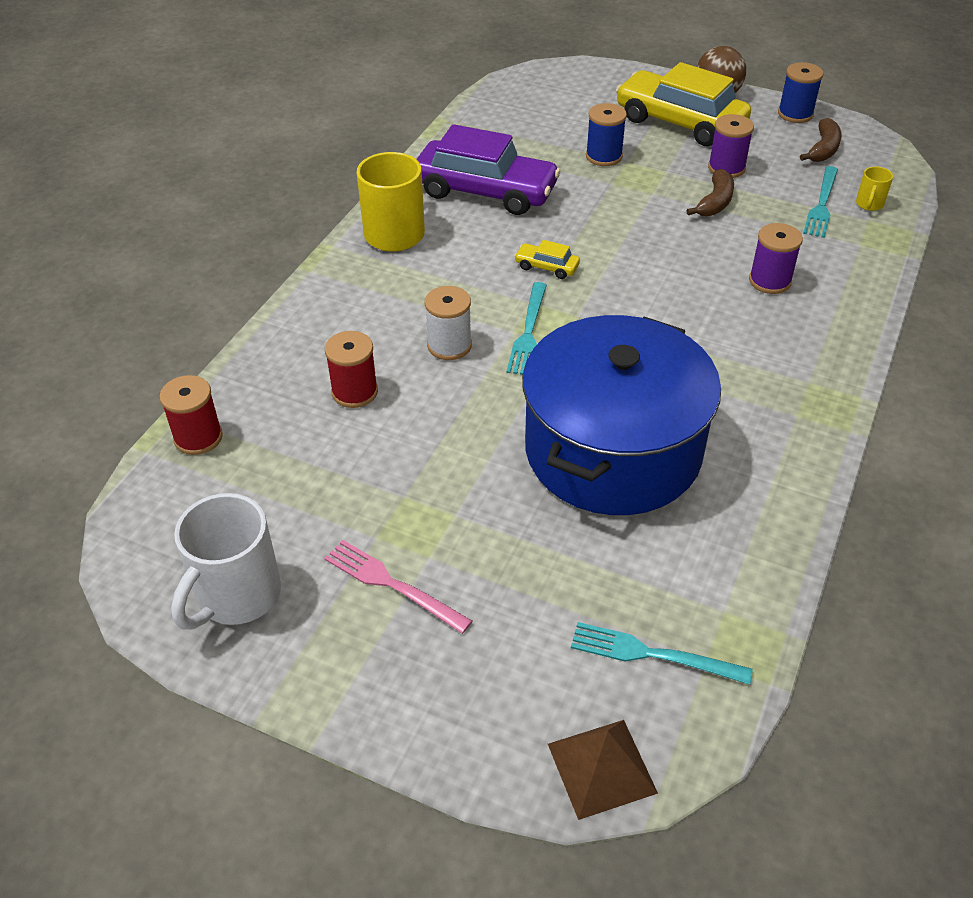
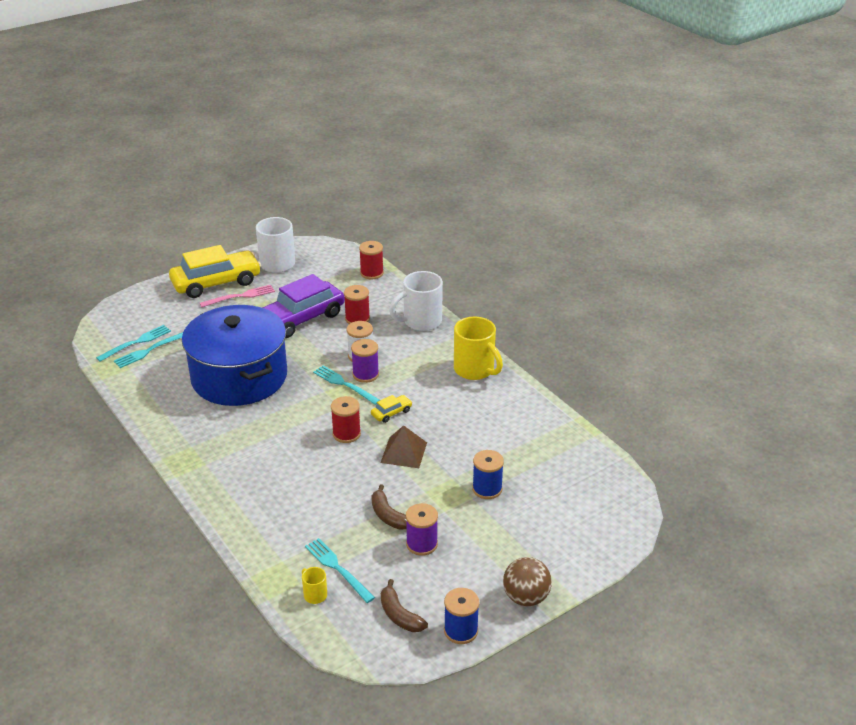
camera: 120 degrees right, 10 degrees down
(314, 322) = (421, 321): none -> white mug
(485, 191) = (489, 419): purple car -> purple car (300, 319)
(601, 767) = (114, 314): brown pyramid -> brown pyramid (404, 452)
(623, 286) = (346, 434): none -> red spool
(655, 616) = (149, 350): none -> turquoise fork
(680, 122) = (501, 552): yellow car -> yellow car (216, 283)
(770, 281) = (292, 495): purple spool -> purple spool (365, 374)

